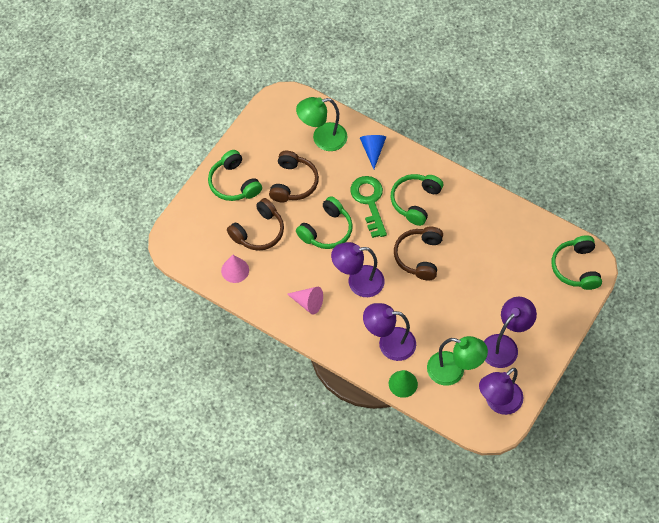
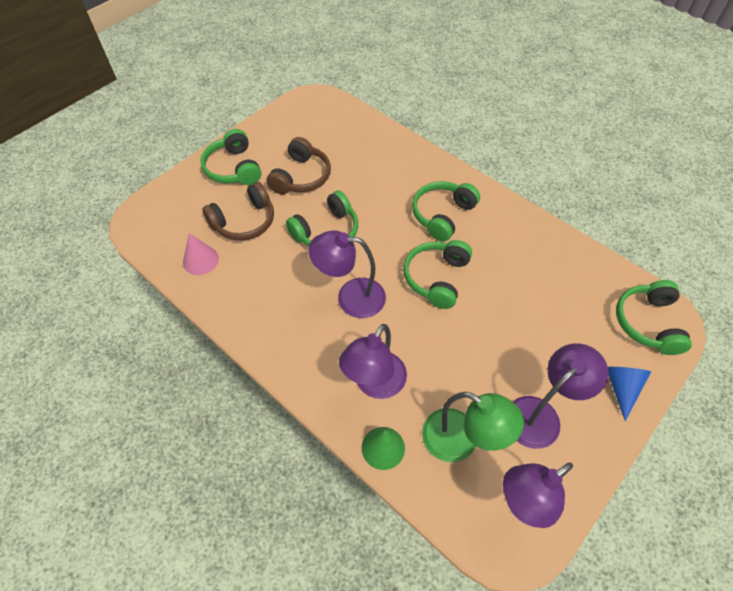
camera: 10 degrees right, 5 degrees down
(308, 303) = (279, 313): pink cone -> none
(322, 138) = (347, 138): green lamp -> none
(369, 201) = (386, 208): green key -> none
(372, 150) = (401, 157): blue cone -> blue cone (621, 388)
(389, 343) = (374, 384): purple lamp -> purple lamp turned 75 degrees counterclockwise
(419, 256) = (436, 278): brown headphones -> green headphones

